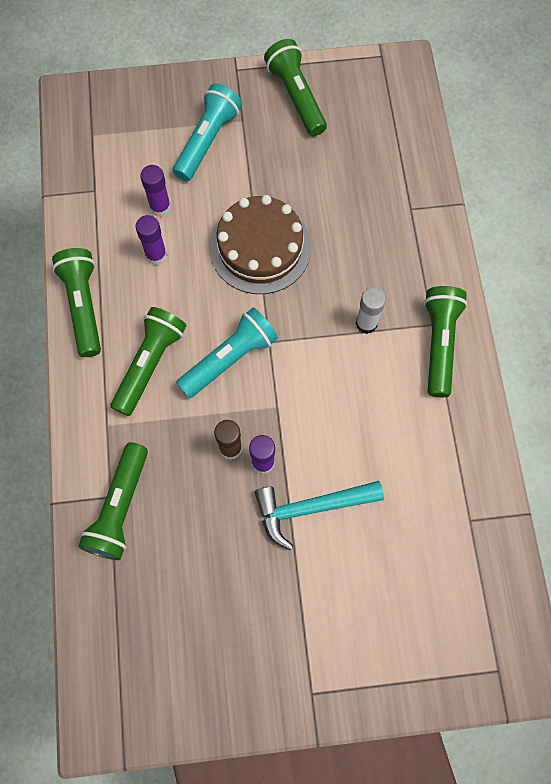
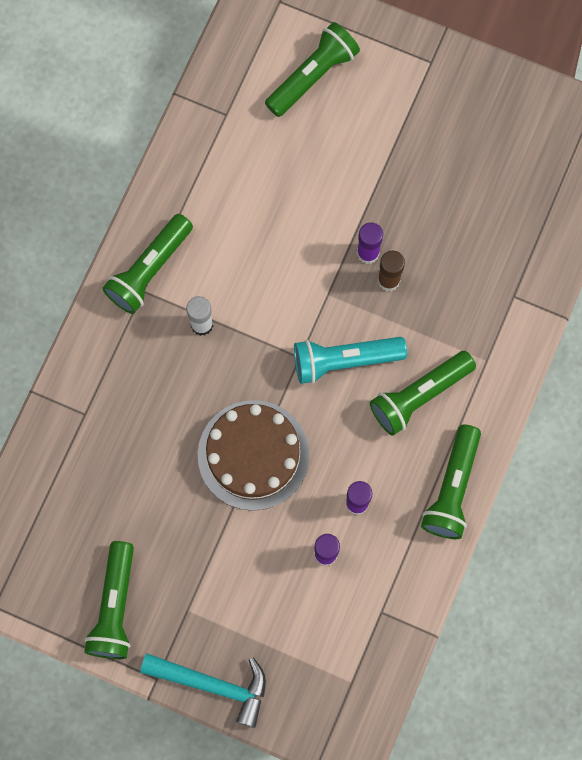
camera: 150 degrees left, 5 degrees up
(120, 507) = (509, 282): green flashlight -> green flashlight (312, 76)
(207, 141) = (237, 605): turquoise flashlight -> none
(310, 508) = (350, 194): turquoise hammer -> turquoise hammer (213, 684)

